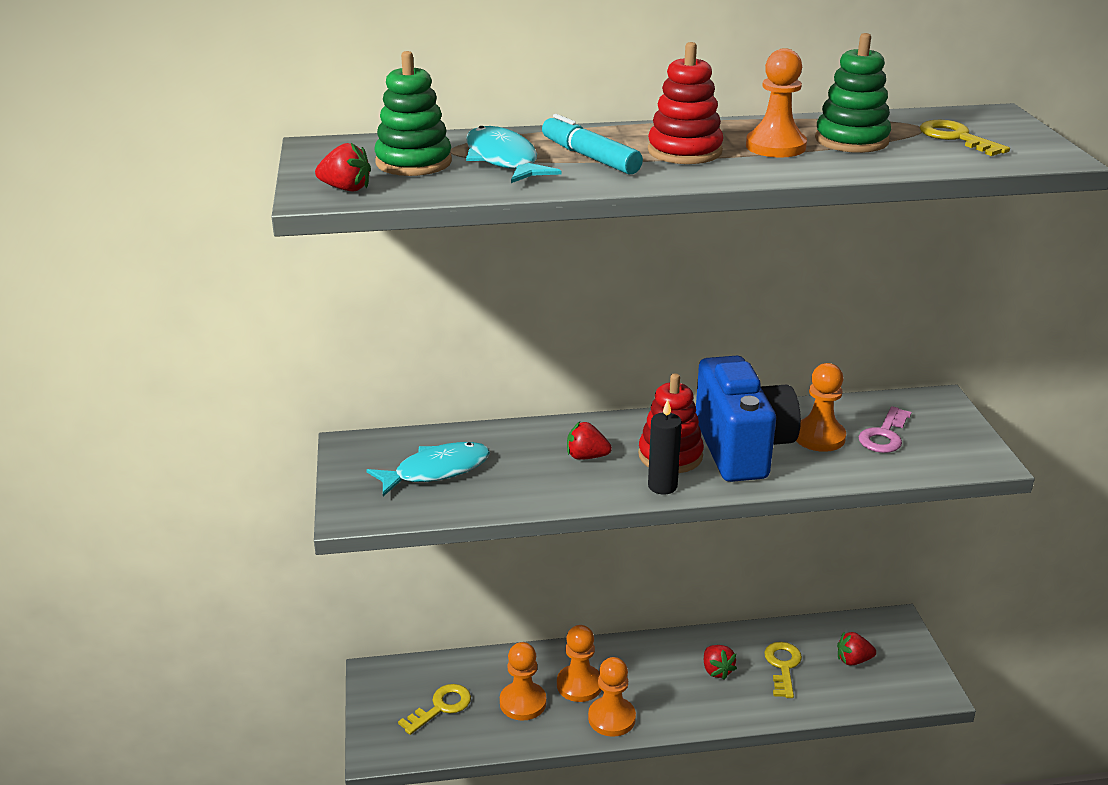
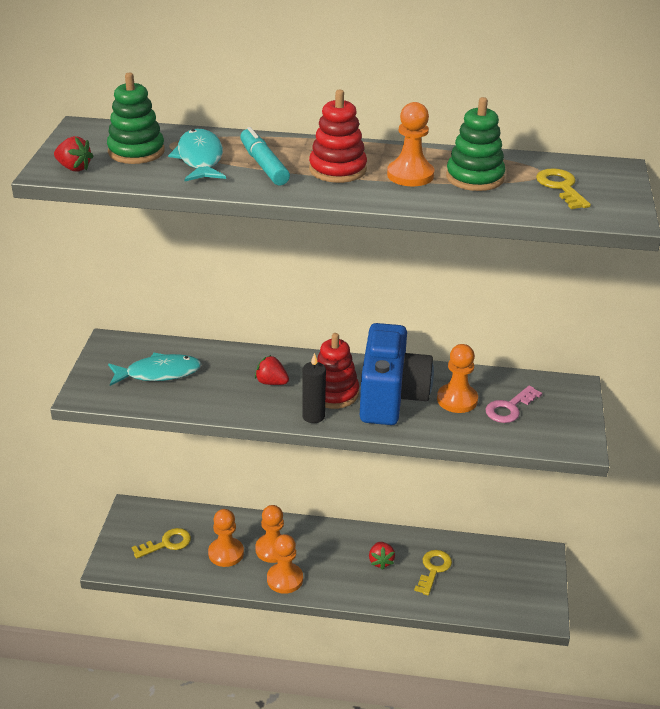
camera: 15 degrees right, 5 degrees up
(853, 660) = (491, 577): red strawberry -> none

